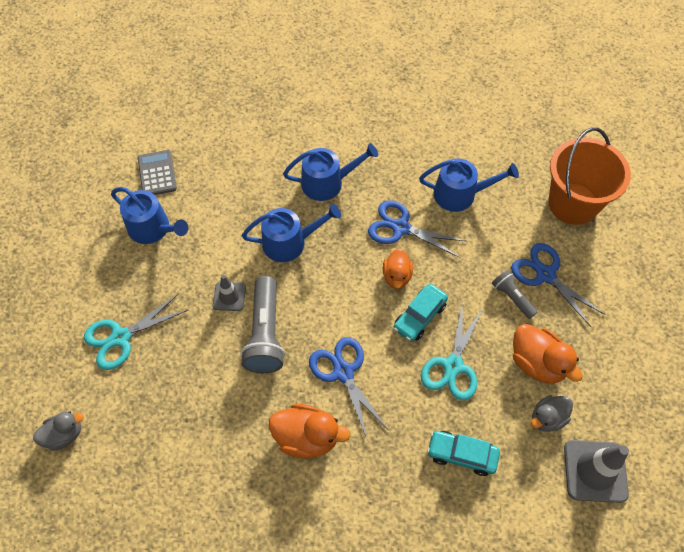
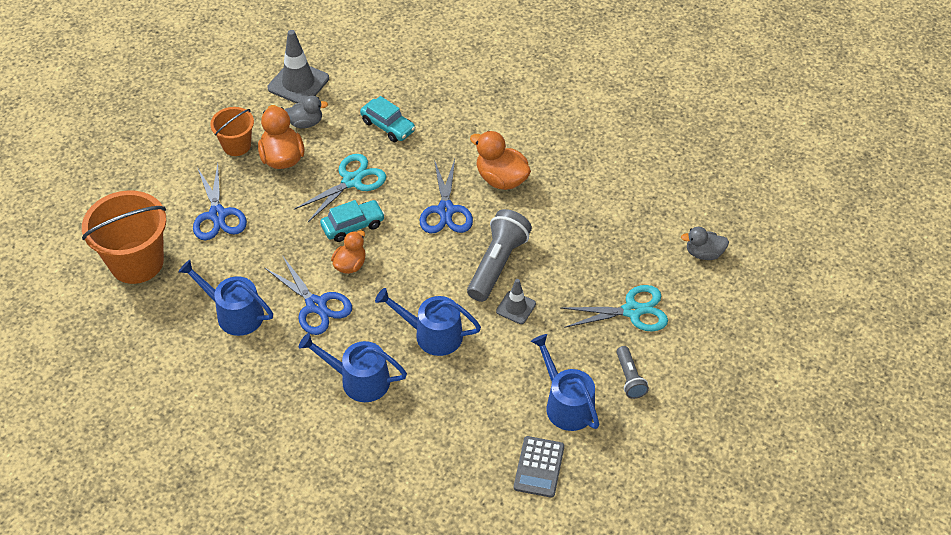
camera: 155 degrees left, 10 degrees down
(512, 297) = (262, 209): grey flashlight -> grey flashlight (629, 378)
(591, 357) = (236, 145): none -> orange bucket

